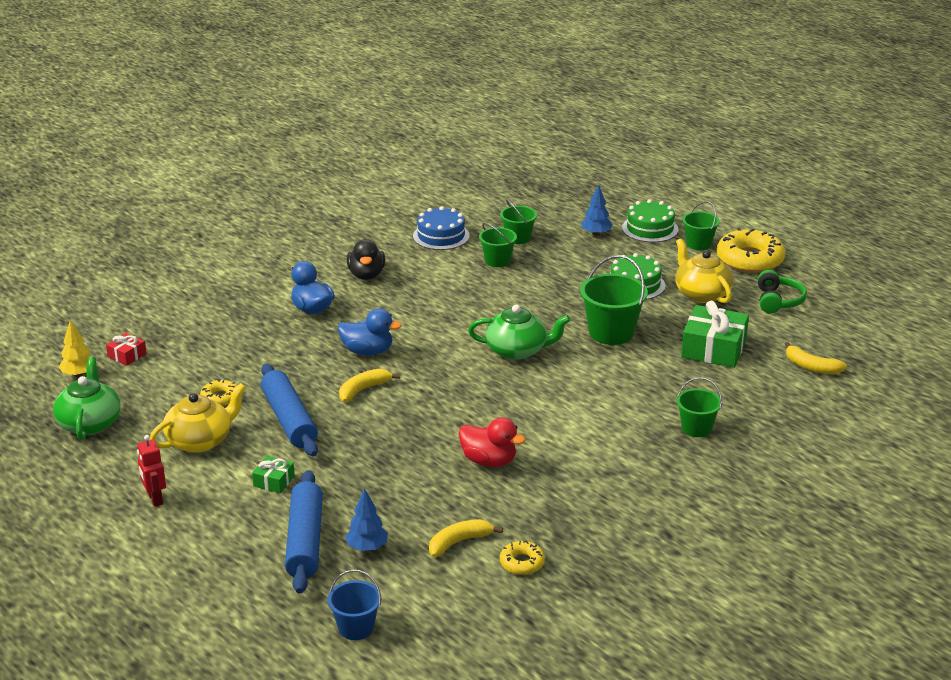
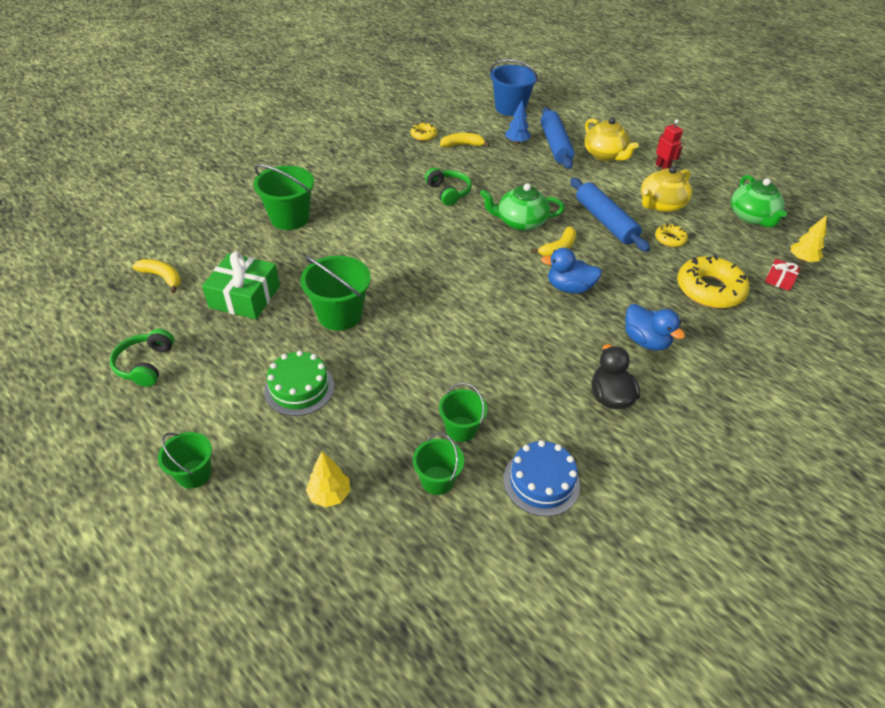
camera: 175 degrees right, 15 degrees up
(274, 481) = (592, 178): green gift -> none
(356, 627) = (510, 108): blue bucket -> blue bucket, size x1.64
(459, 542) = (462, 145): yellow banana -> yellow banana turned 150 degrees counterclockwise
(489, 461) = (448, 192): red duck -> green headphones
(517, 350) = (431, 291): green teapot -> green teapot (520, 222)
(596, 234) = (330, 494): blue tree -> yellow tree
(650, 228) = (250, 511): green cake -> none
(696, 428) = (290, 218): green bucket -> green bucket, size x1.64
(701, 294) = (227, 374): yellow teapot -> yellow teapot (605, 155)
(749, 260) = (140, 440): yellow donut -> yellow donut (709, 289)

